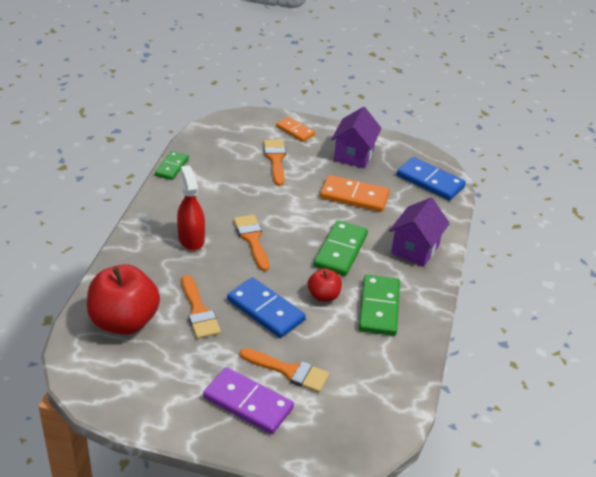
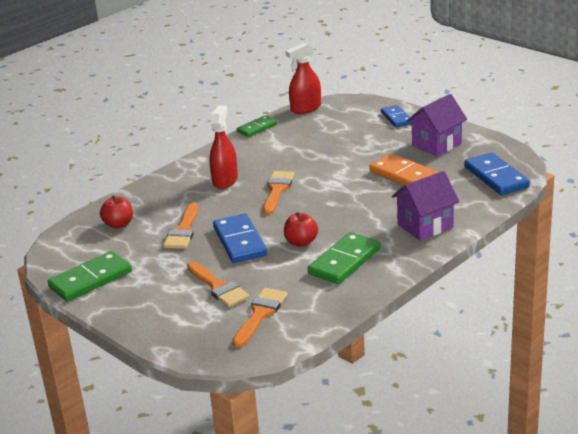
camera: 35 degrees right, 10 degrees down
(124, 321) = (119, 224): red apple -> red apple, size x0.51
(201, 134) = (306, 108): none -> red spray bottle
(248, 403) = (163, 300): purple domino -> none
(275, 159) = (356, 136): orange brush -> orange brush (260, 314)
(295, 131) = (396, 118): orange domino -> blue domino
(341, 251) = (350, 213): green domino -> green domino (91, 280)

